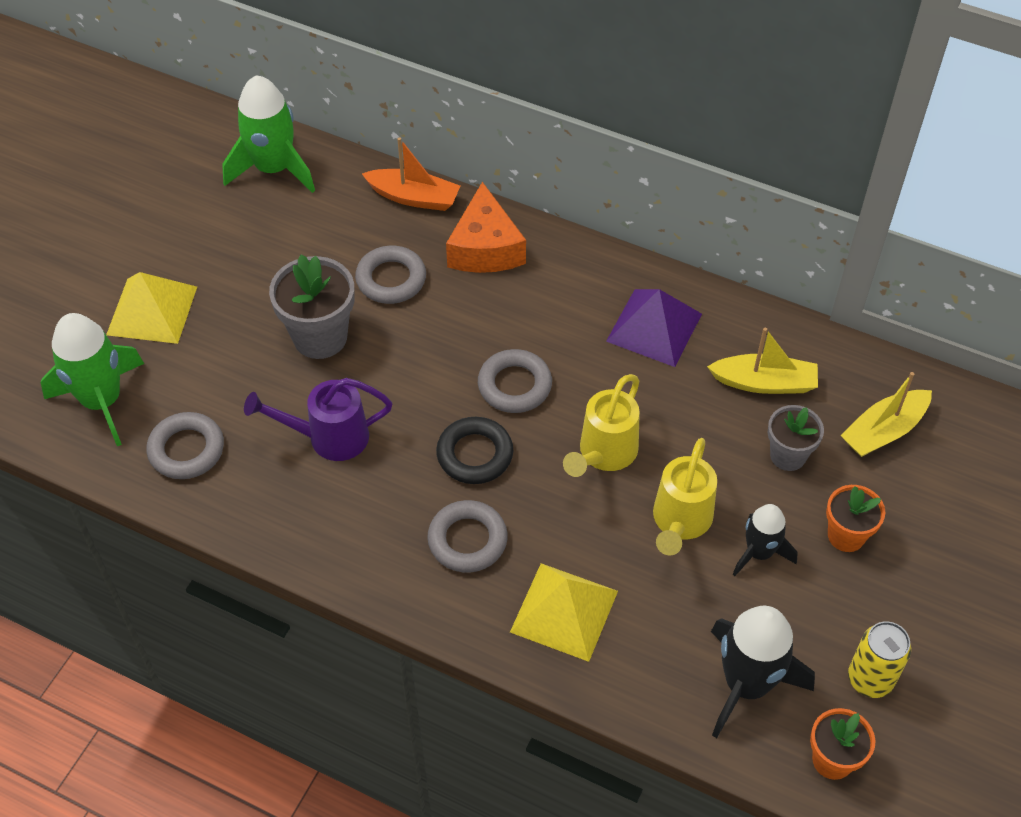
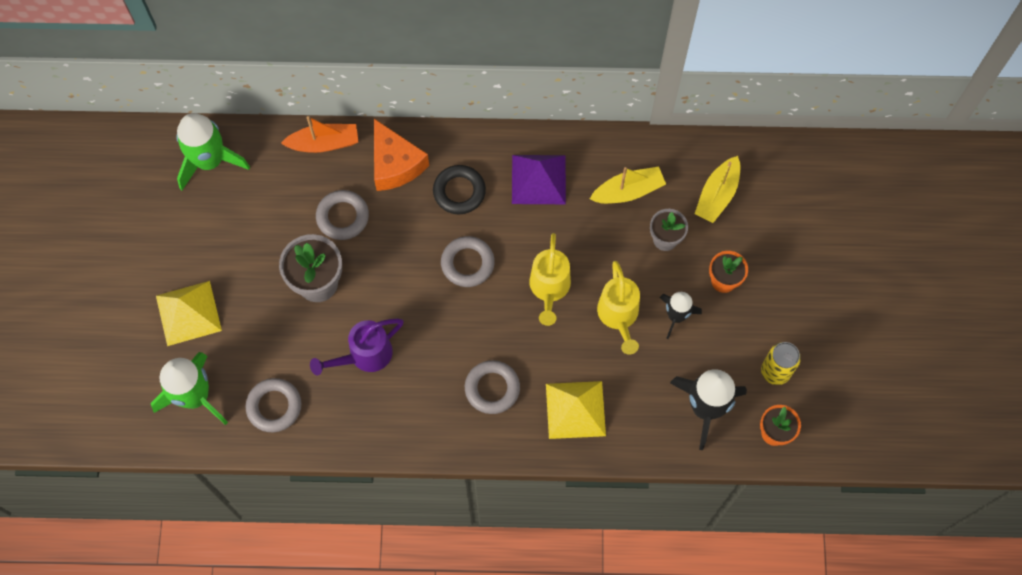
camera: 25 degrees left, 15 degrees up
(475, 454) = (466, 326): black ring -> black ring (459, 192)

